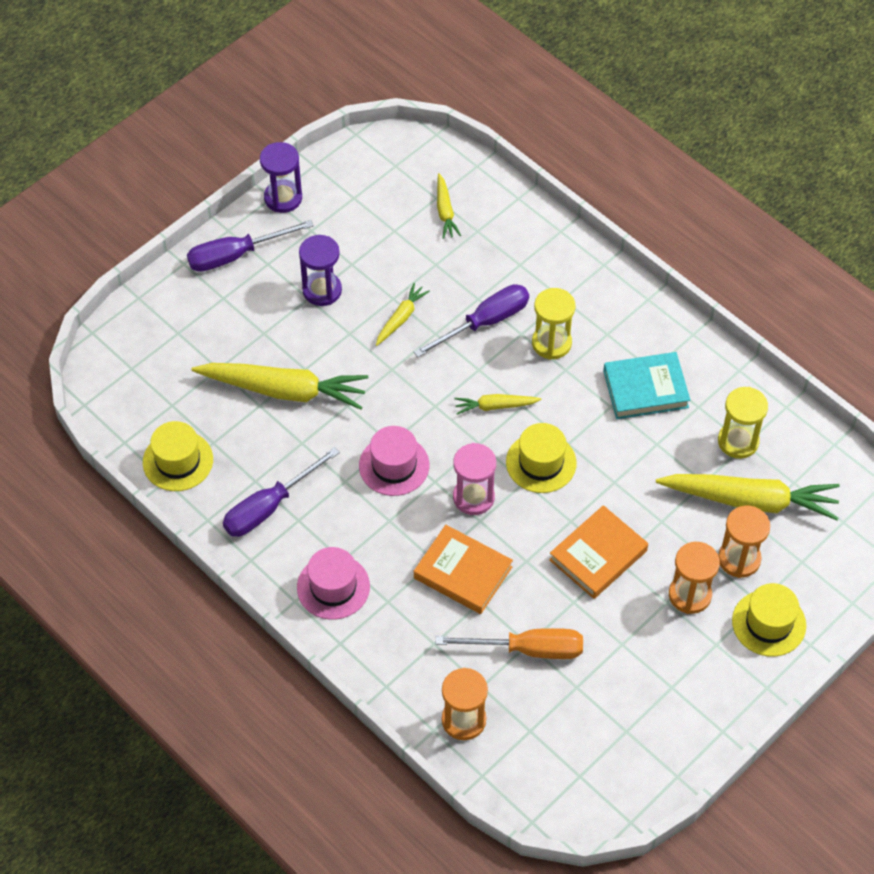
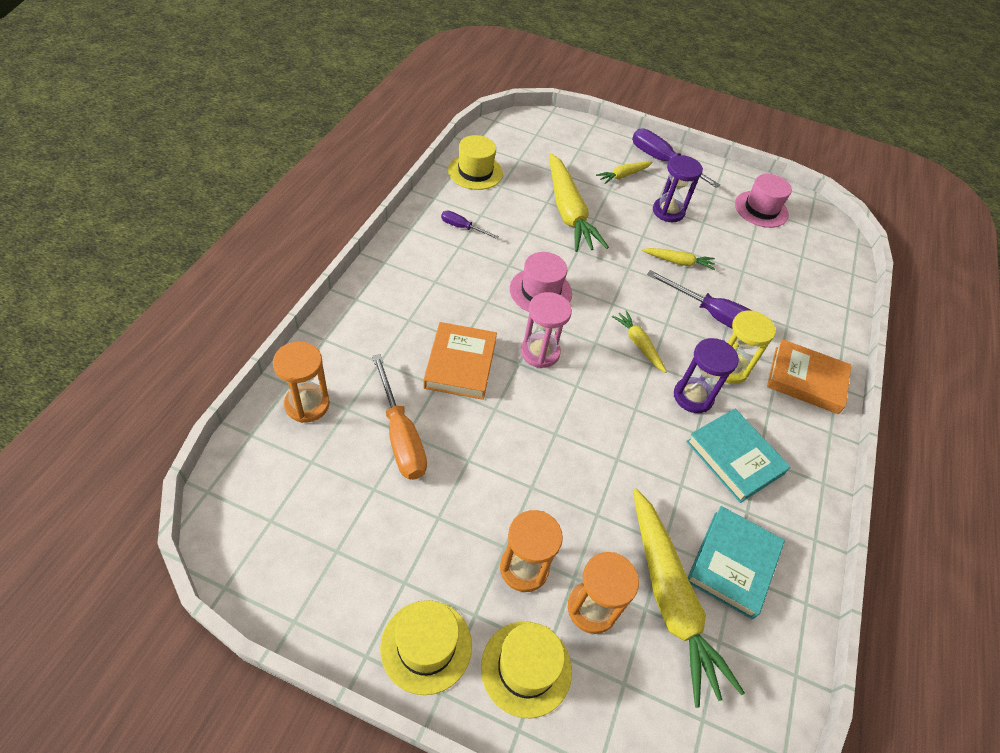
camera: 60 degrees right, 5 degrees down
(269, 507) = (462, 227): purple screwdriver -> purple screwdriver, size x0.53
(283, 198) = (728, 173): purple hourglass -> purple hourglass (693, 396)
(333, 587) = (407, 282): pink hat -> pink hat (761, 209)
(445, 211) = (795, 264): yellow carrot -> yellow carrot (623, 175)
(541, 462) = (603, 393): yellow hat -> yellow hat (426, 646)
(598, 555) = (529, 467): orange book -> orange book (806, 380)
(738, 441) = (732, 563): yellow hourglass -> turquoise book

